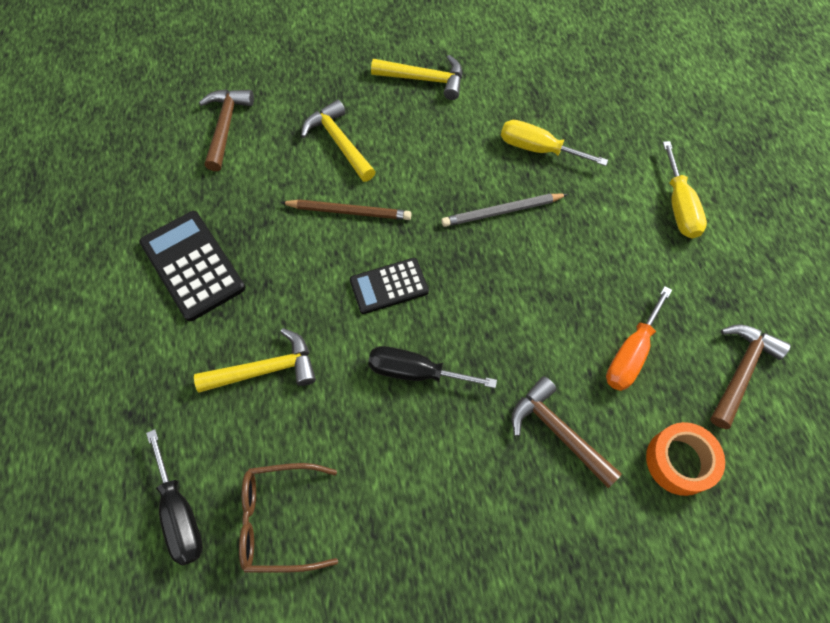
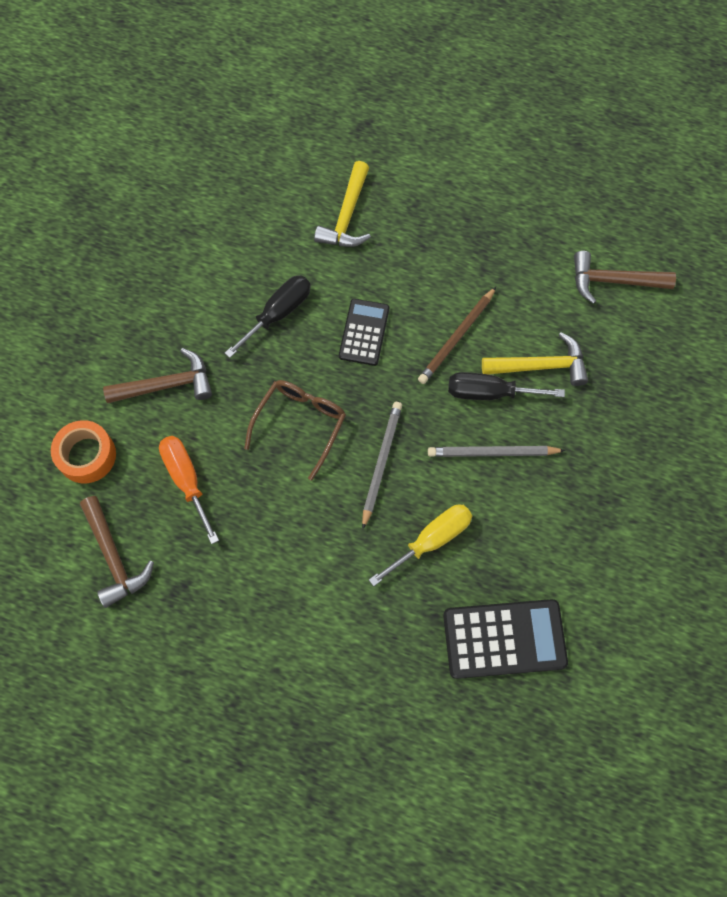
camera: 120 degrees right, 5 degrees up
(180, 513) = (276, 128): black screwdriver -> black screwdriver (489, 393)
(192, 265) = (471, 202): black calculator -> black calculator (504, 639)
(226, 126) = (613, 281): brown hammer -> brown hammer turned 150 degrees clockwise
(280, 519) = (232, 182): brown glasses -> brown glasses (300, 425)
(424, 79) = (580, 484): yellow hammer -> none
(438, 141) = (492, 453): none -> grey pencil
(679, 206) = (289, 629): yellow screwdriver -> none

